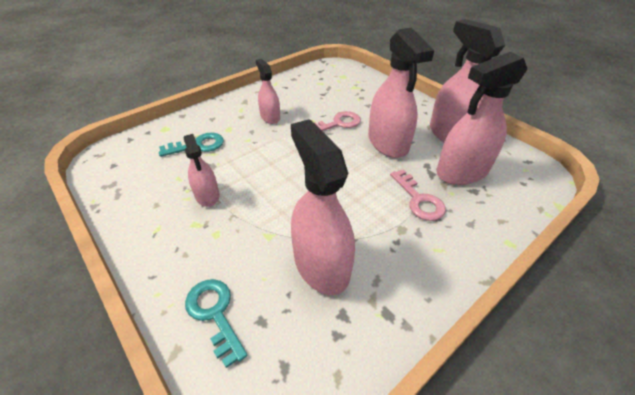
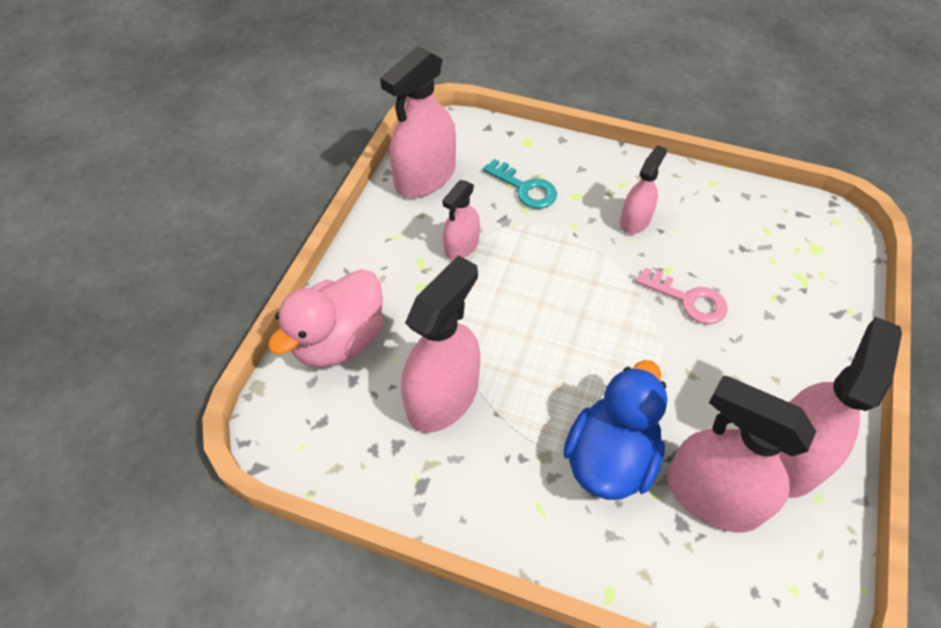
camera: 60 degrees right, 10 degrees up
(215, 314) = (339, 340): turquoise key -> pink duck
(388, 143) = (698, 377): pink spray bottle -> pink spray bottle (425, 177)
(418, 199) = (610, 458): pink key -> blue duck

